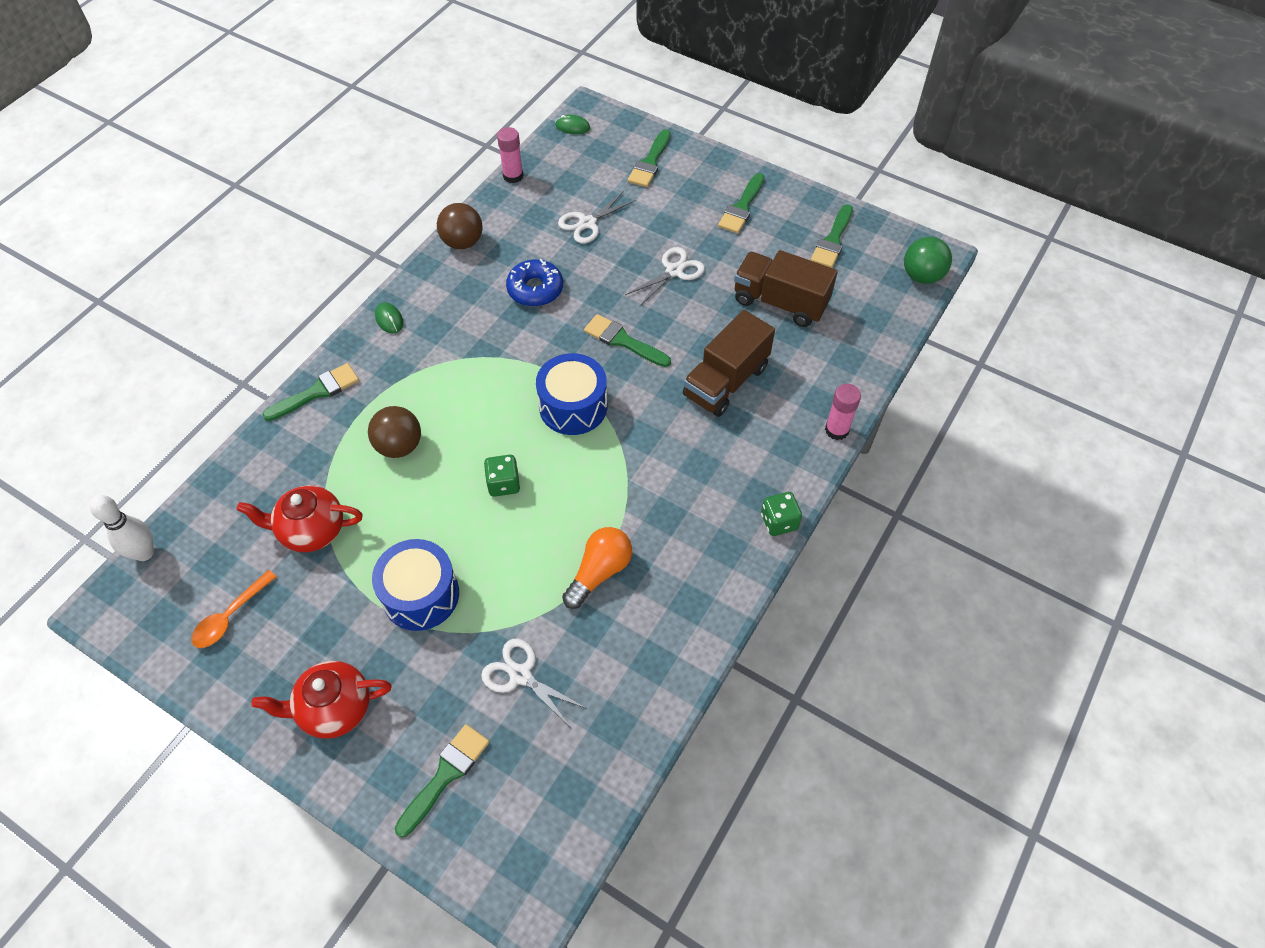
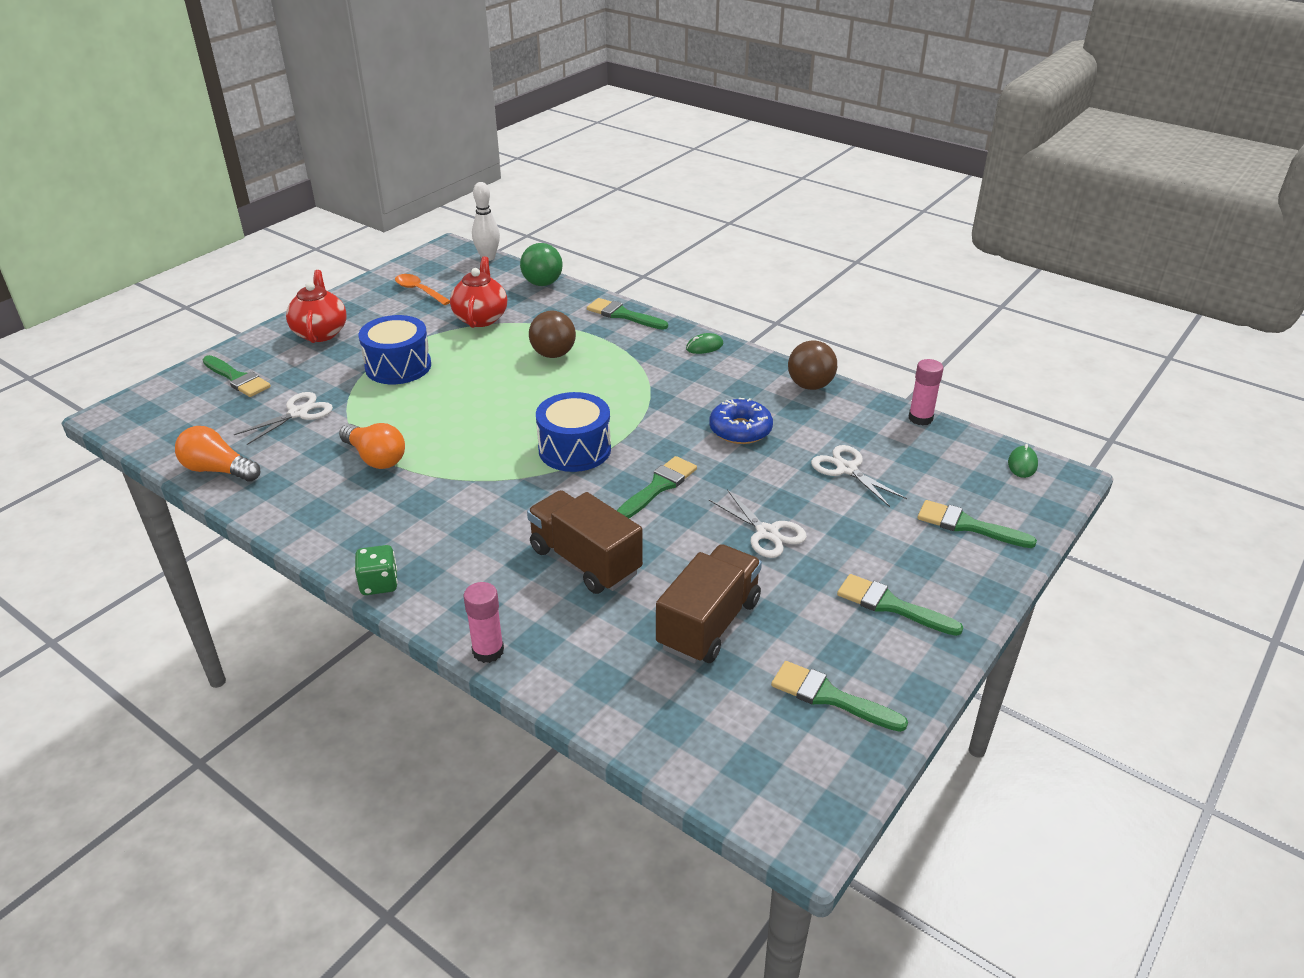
camera: 95 degrees right, 20 degrees down
(317, 392) = (623, 315): green brush -> green brush turned 150 degrees clockwise
(503, 484) = (494, 407): green dice -> none
(634, 723) = (218, 470): none -> orange light bulb
(922, 276) = (754, 799): green ball -> green ball (542, 283)

